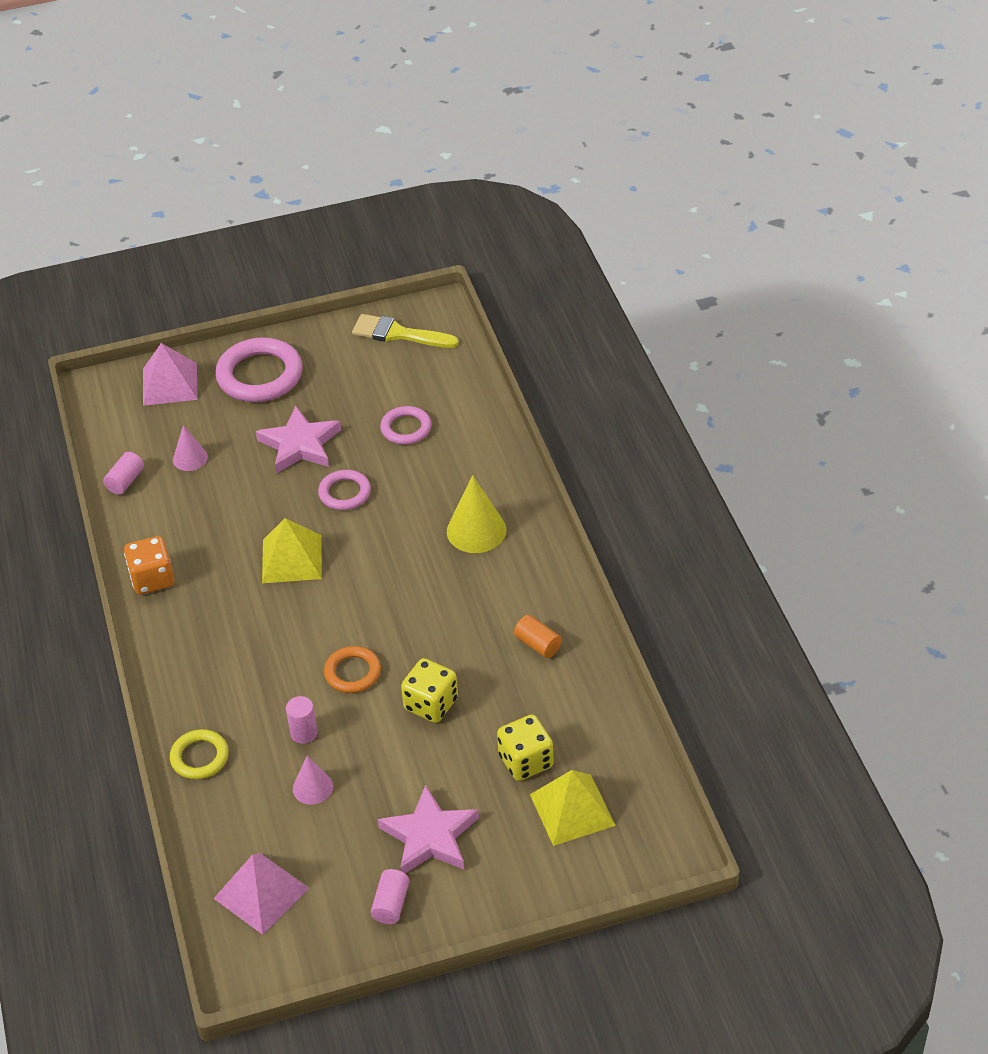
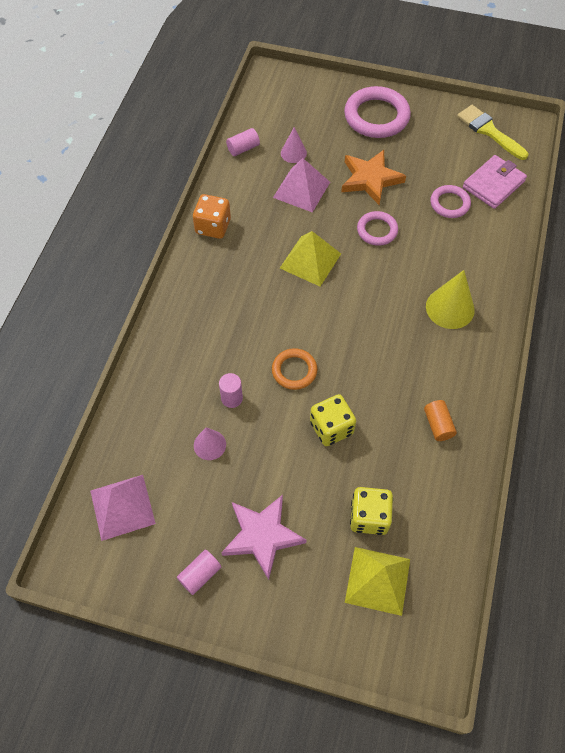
camera: 30 degrees right, 15 degrees up
(169, 384) = (315, 94): pink pyramid -> pink pyramid (301, 189)
(200, 757) = (154, 376): yellow ring -> none
(300, 444) = (370, 179): pink star -> orange star
(440, 387) = (493, 184): none -> pink wallet

